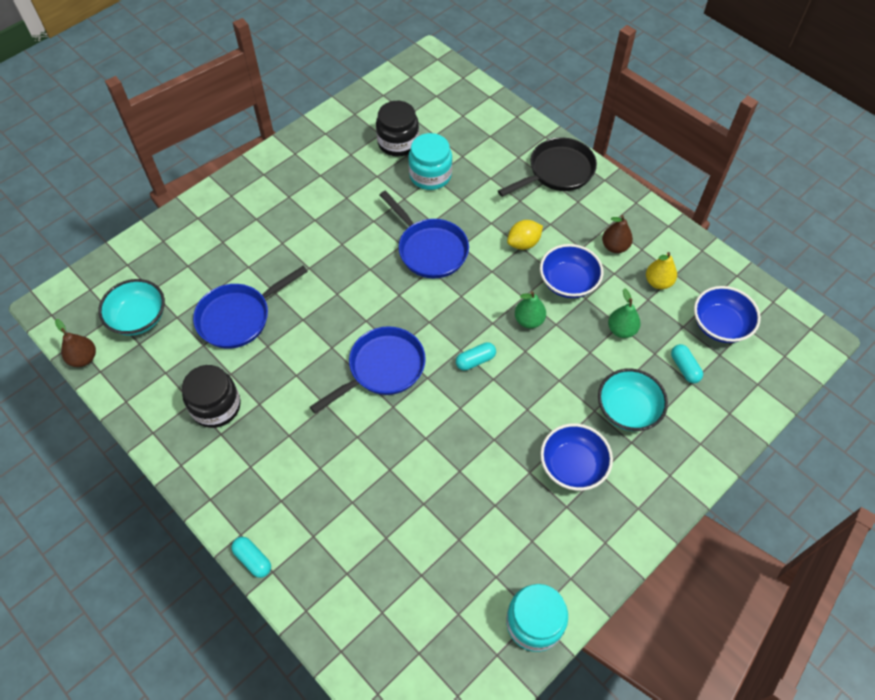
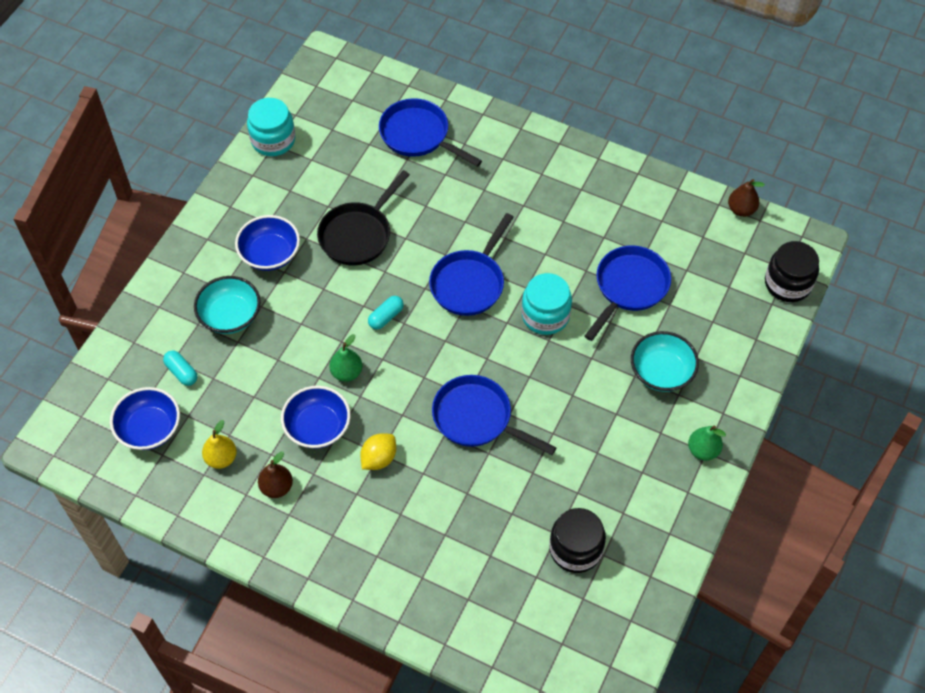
camera: 160 degrees right, 0 degrees up
(138, 318) = (720, 258): turquoise bowl -> turquoise bowl (661, 372)
(216, 406) = (598, 208): black jar -> black jar (787, 283)
(253, 559) = (501, 116): turquoise capsule -> none
(360, 566) = (418, 136): none -> blue pan
(430, 175) = (516, 514): turquoise jar -> turquoise jar (545, 315)
(557, 172) = (368, 570): black pan -> black pan (358, 234)
(621, 330) = (251, 392): green pear -> green pear (703, 450)

